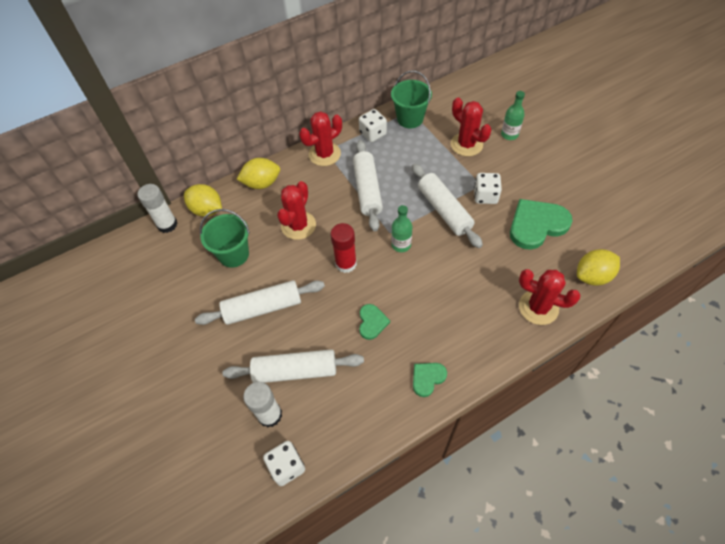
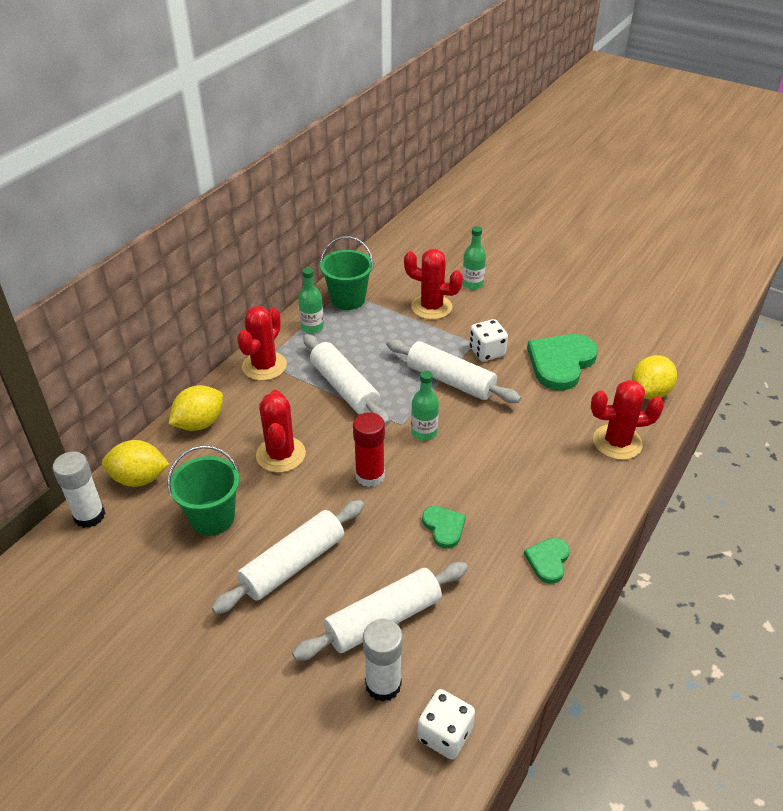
camera: 30 degrees left, 15 degrees down
(373, 133) = (312, 327): white dice -> green bottle

